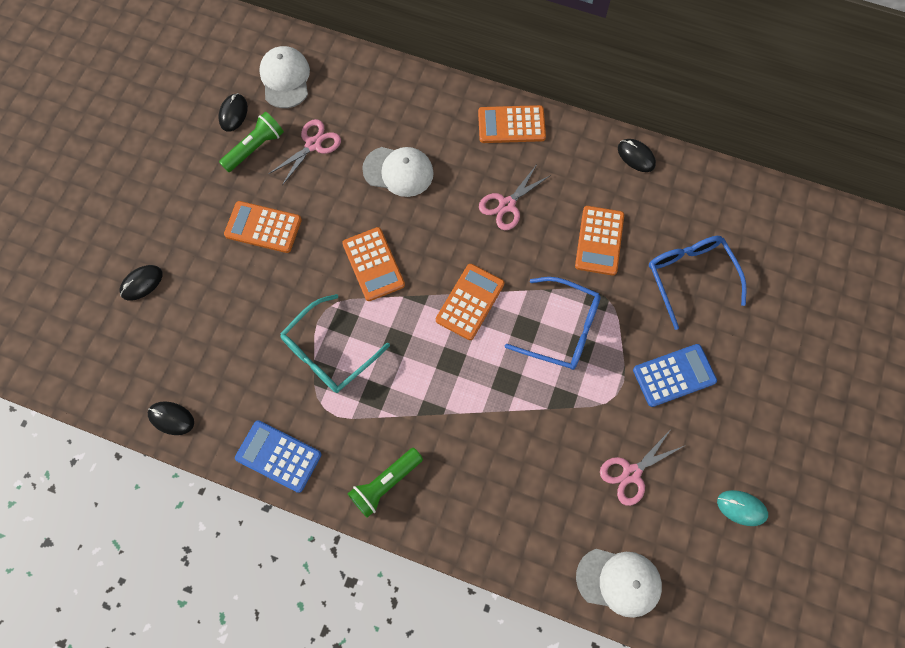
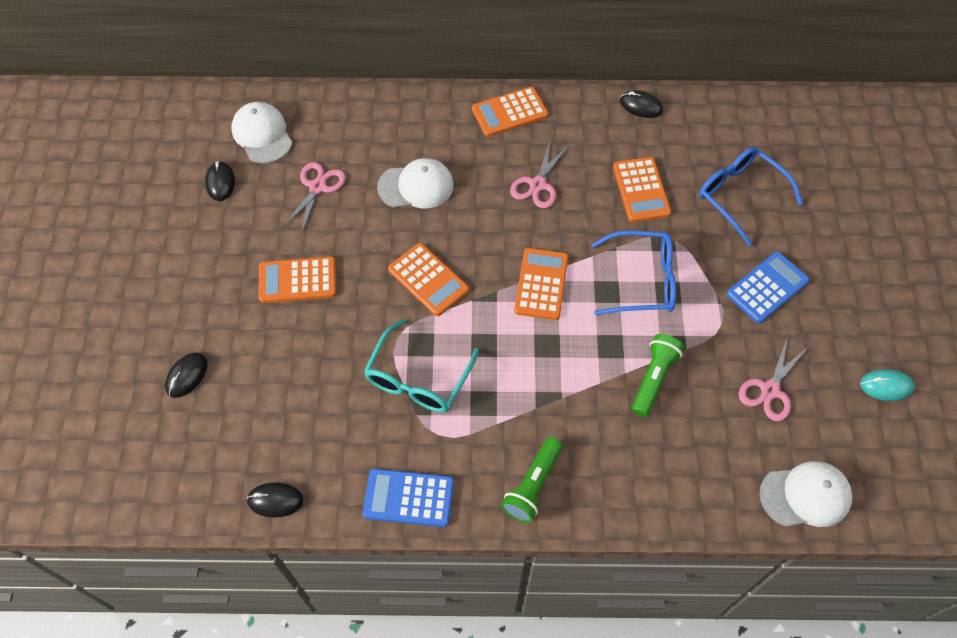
camera: 20 degrees left, 10 degrees down
(255, 148) = (257, 208): green flashlight -> green flashlight (653, 379)

